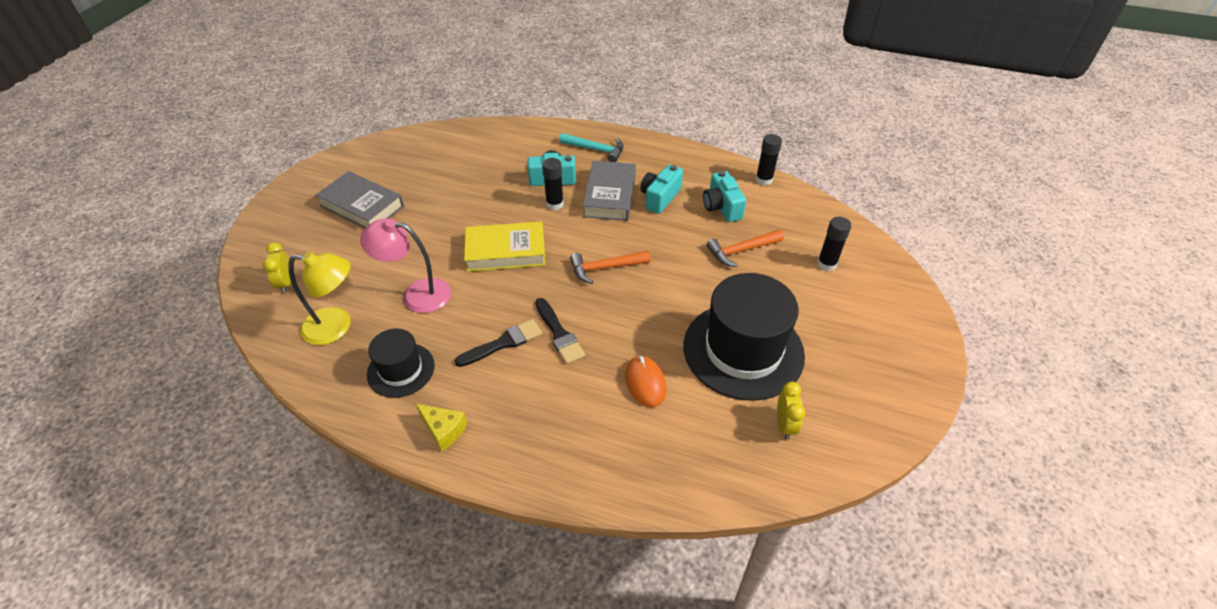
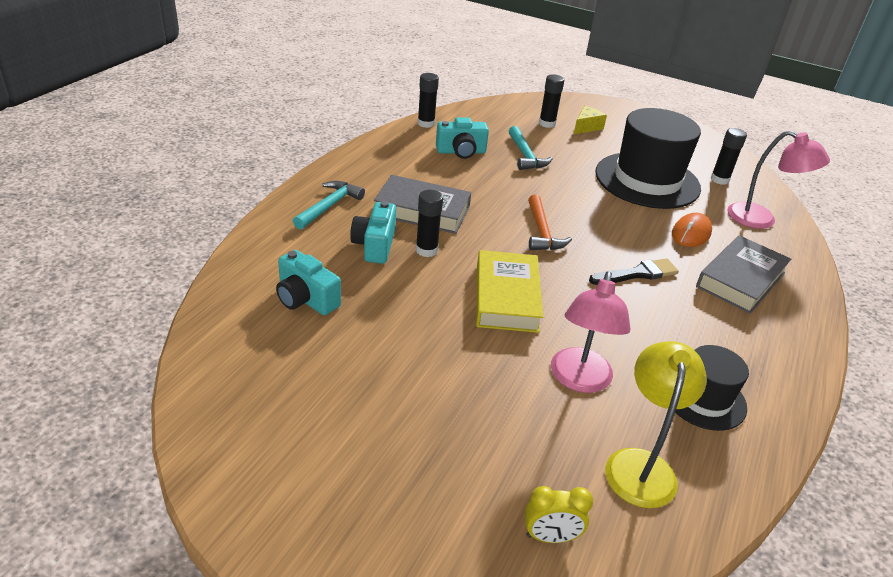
camera: 85 degrees left, 10 degrees down
(362, 206) = (374, 440): grey book -> grey book (741, 280)
(444, 430) = (777, 366): yellow cheese -> yellow cheese (586, 127)
(503, 343) = (654, 313): black brush -> none
(645, 382) = (691, 233): orange mouse -> orange mouse turned 45 degrees counterclockwise
(660, 198) = (436, 181): turquoise camera -> turquoise camera (306, 299)
(704, 458) = (761, 220): none -> pink lamp
(741, 250) = (525, 155): orange hammer -> turquoise hammer
(784, 425) = (719, 179): yellow clock -> black glue stick

